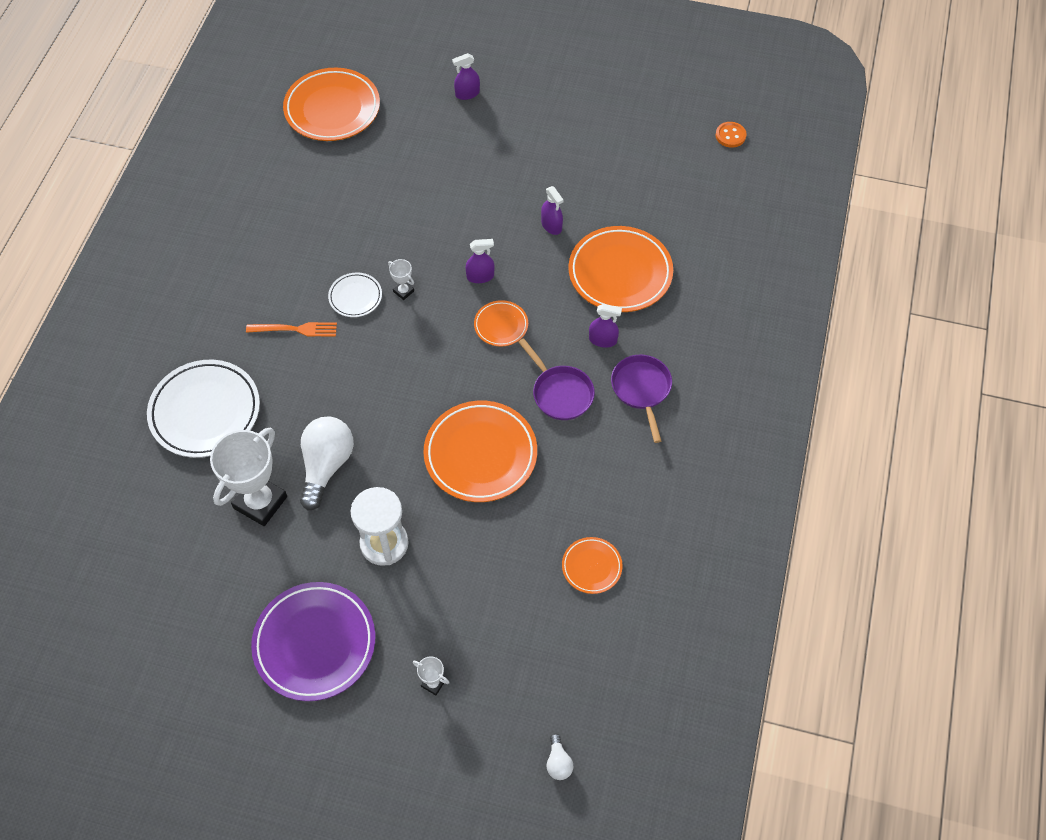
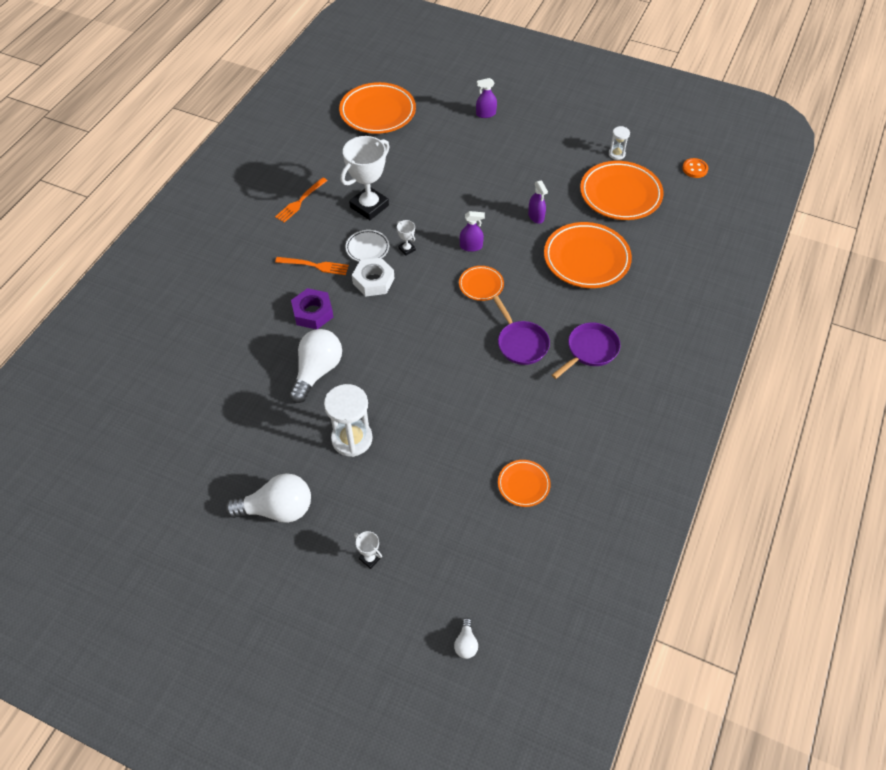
camera: 10 degrees right, 5 degrees down
(205, 412) = (229, 316): white plate -> none
(260, 246) = (300, 201): none -> orange fork
(260, 502) = (257, 391): white trophy -> white trophy (369, 206)
(306, 391) = (313, 313): none -> purple nut
(315, 643) = (277, 509): purple plate -> white light bulb
(371, 339) = (373, 281): none -> white nut
(480, 454) = (445, 381): orange plate -> orange plate (620, 194)
(603, 340) = (563, 307): purple spray bottle -> none
(635, 128) = (616, 154): none -> white hourglass
(641, 389) = (590, 350): purple pan -> purple pan turned 45 degrees clockwise

